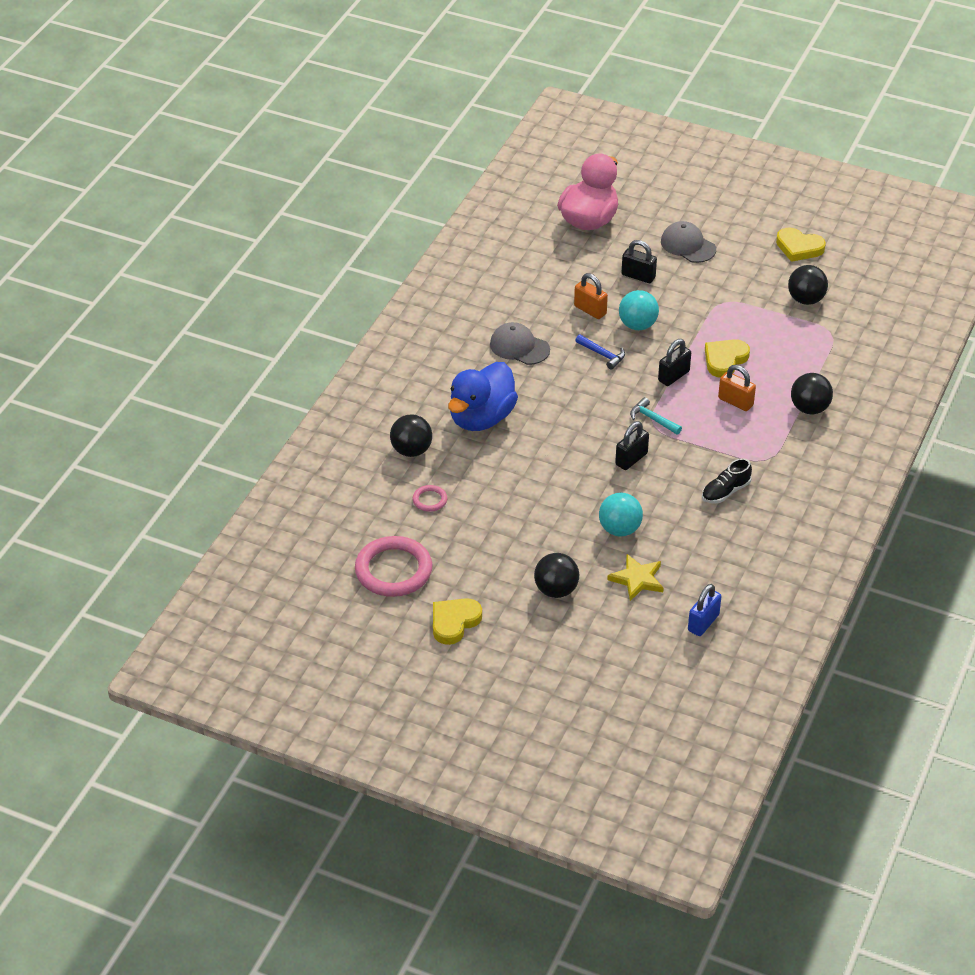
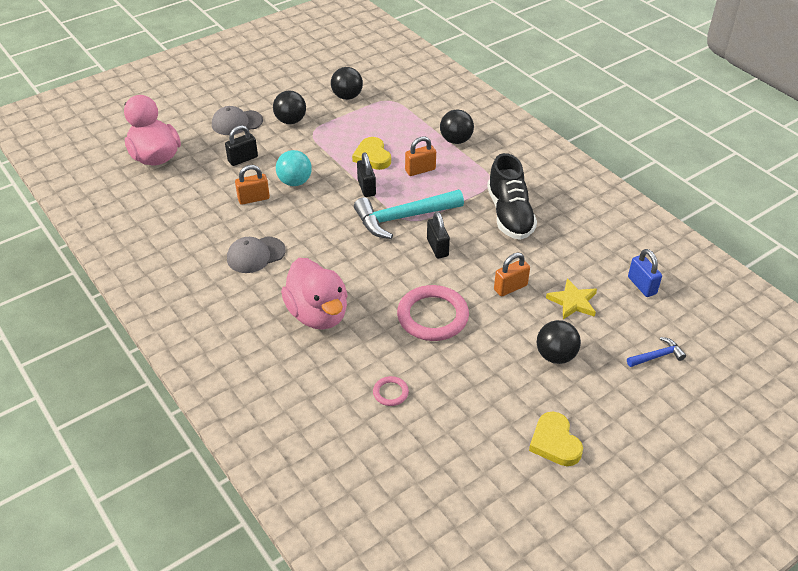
camera: 60 degrees left, 0 degrees up
(393, 570) = (461, 459): pink ring -> pink ring (432, 316)
(411, 450) = (318, 378): black ball -> black ball (290, 121)
(481, 418) = (318, 314): blue duck -> pink duck
(602, 354) = (309, 213): blue hammer -> blue hammer (657, 356)
(619, 529) = (510, 287): turquoise ball -> orange padlock
(653, 419) = (403, 218): turquoise hammer -> turquoise hammer, size x2.15
(725, 492) = (509, 214): black shoe -> black shoe, size x1.83
(799, 247) = (293, 78): yellow heart -> none

